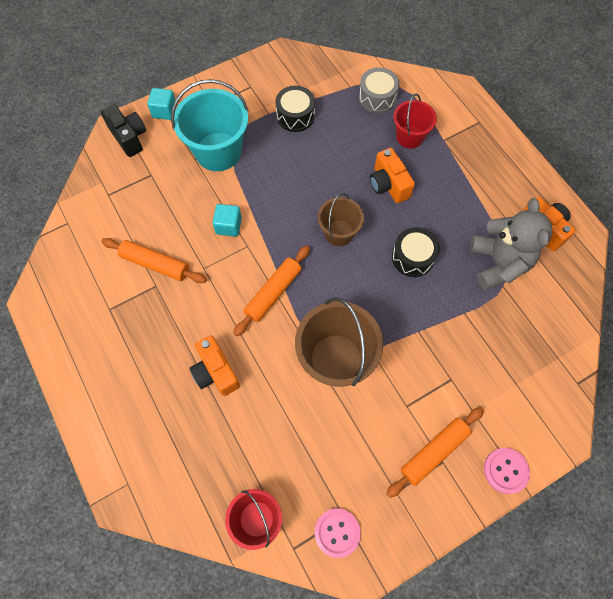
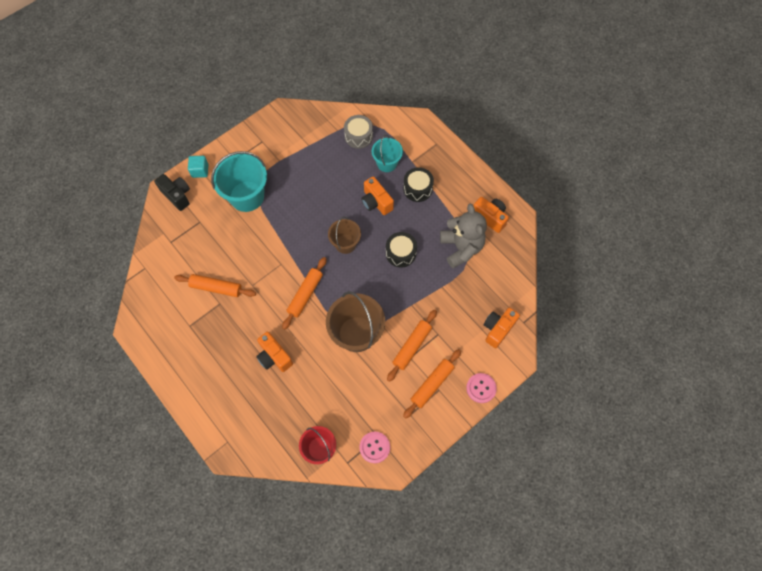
camera: 10 degrees left, 0 degrees up
(228, 226) = (264, 251): turquoise cube -> none
(295, 116) = (300, 159): black drum -> black drum (417, 189)
(409, 137) = (387, 163): red bucket -> turquoise bucket
(411, 391) = (411, 346): none -> orange rolling pin
(539, 387) = (498, 329): none -> orange camera

